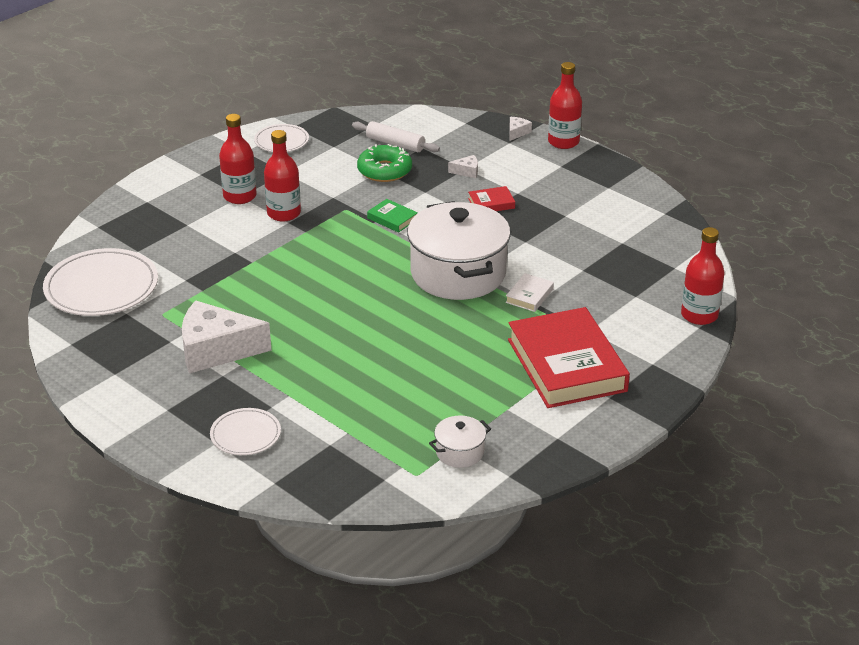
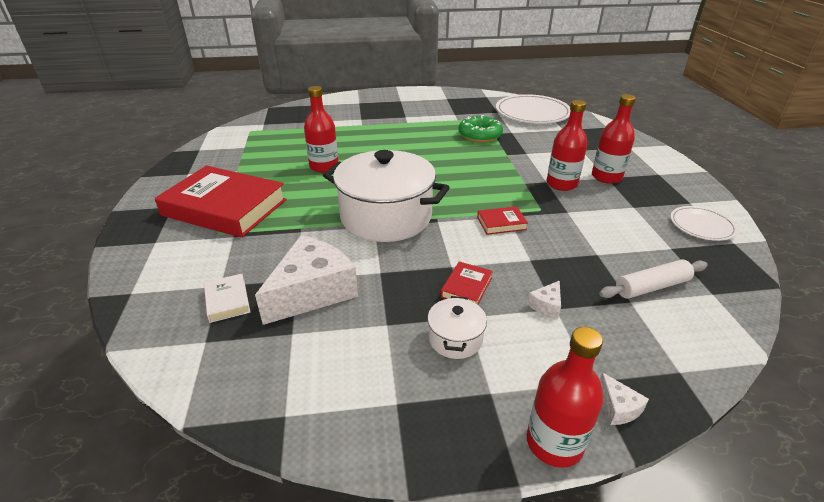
camera: 130 degrees right, 0 degrees up
(216, 350) = (429, 121): white cheese -> white cheese (312, 291)
(245, 434) = (352, 109): white plate -> none
(384, 170) = (594, 255): green donut -> green donut (480, 135)
(392, 219) = (501, 223): green book -> red book
(459, 452) = (239, 145): white pot -> white pot (455, 339)
(529, 296) = (311, 233): white book -> white book (227, 301)
(699, 315) = (138, 305): red bottle -> red bottle (324, 166)

